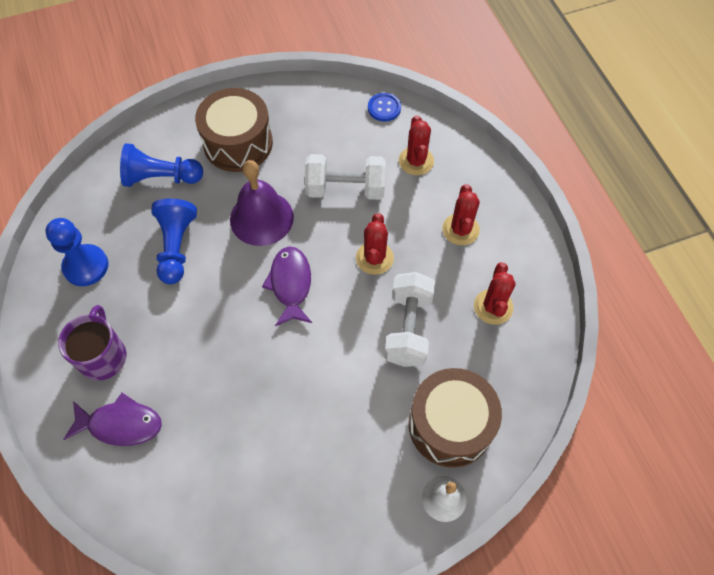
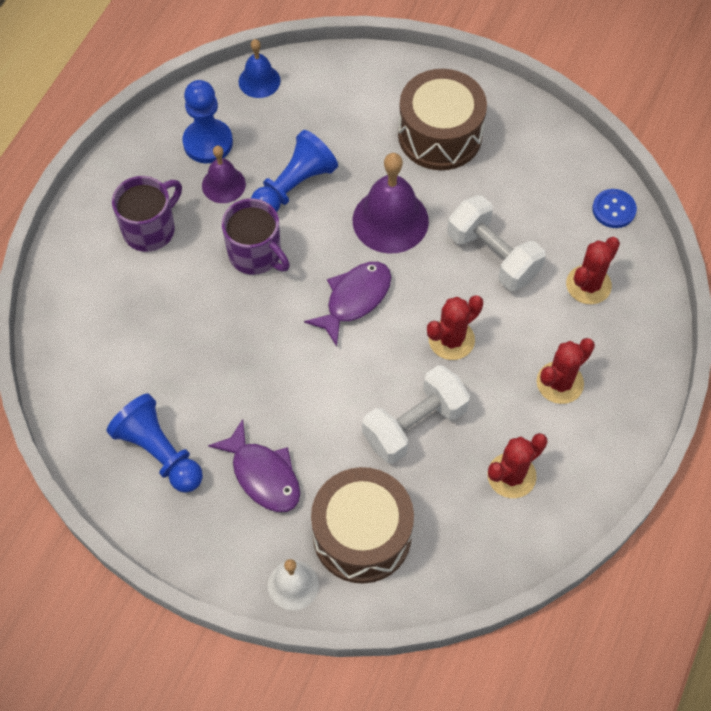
camera: 45 degrees right, 0 degrees up
(81, 199) = (259, 81): none -> blue bell
(121, 424) = (112, 295): purple fish -> purple fish (263, 475)
(126, 284) = (223, 184): none -> purple bell
(161, 178) = (342, 114): blue pawn -> blue pawn (159, 452)
(196, 311) = (256, 254): none -> purple mug

